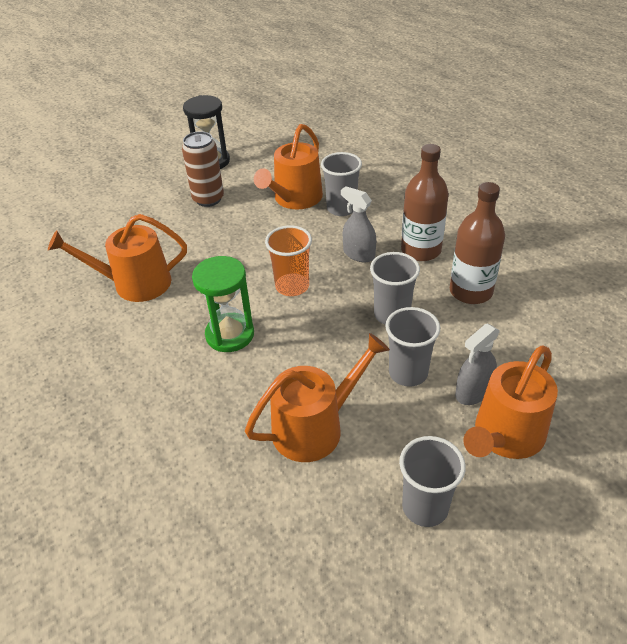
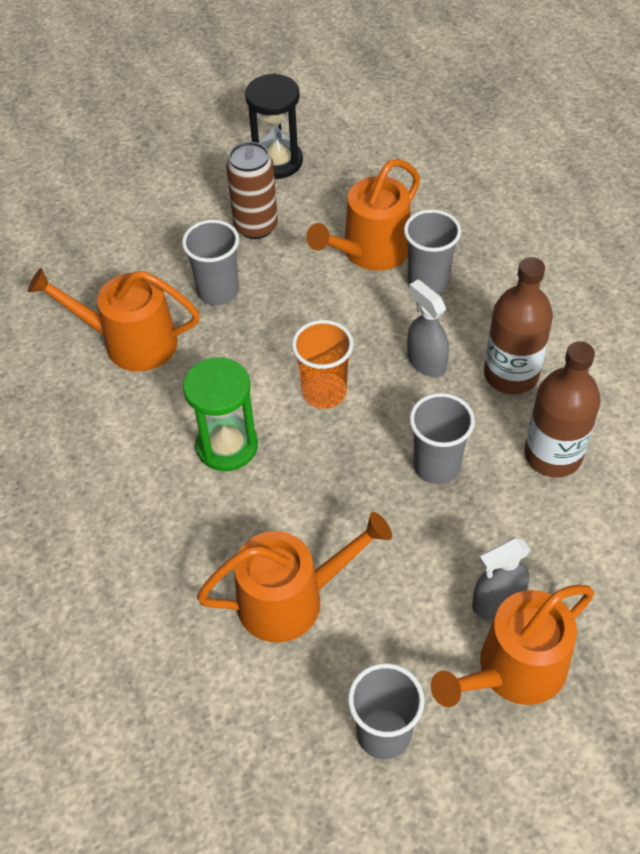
camera: 15 degrees right, 10 degrees up
(408, 373) = (427, 554): grey cup -> grey cup (218, 291)

